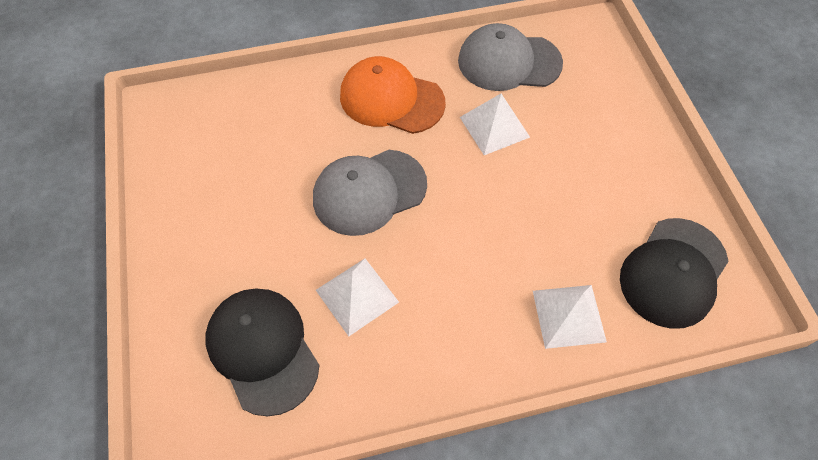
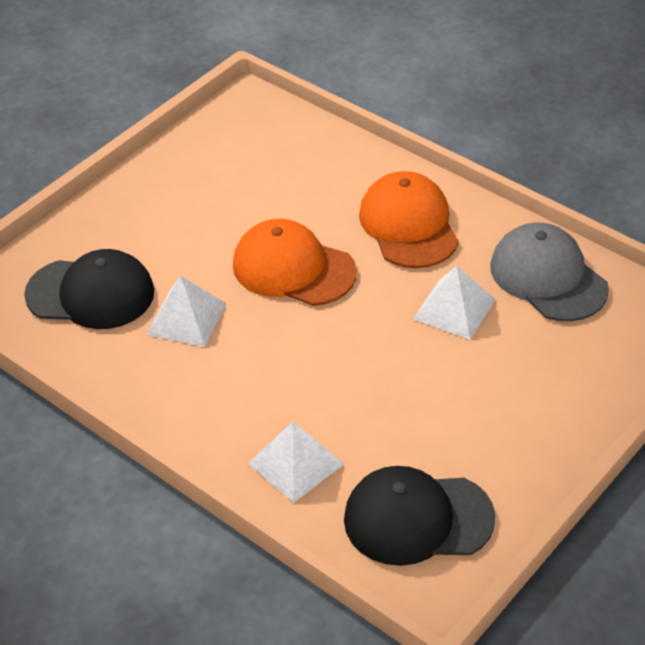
camera: 55 degrees right, 15 degrees down
(263, 350) = (90, 293): black cap -> black cap turned 75 degrees clockwise
(369, 192) = (293, 268): grey cap -> orange cap

